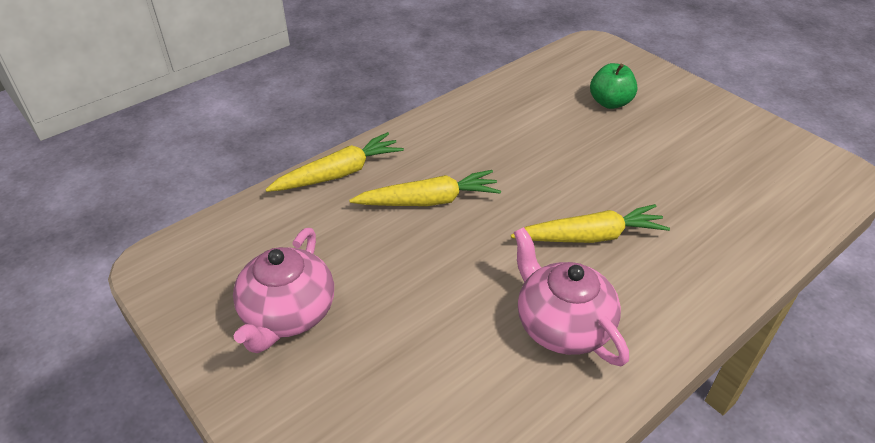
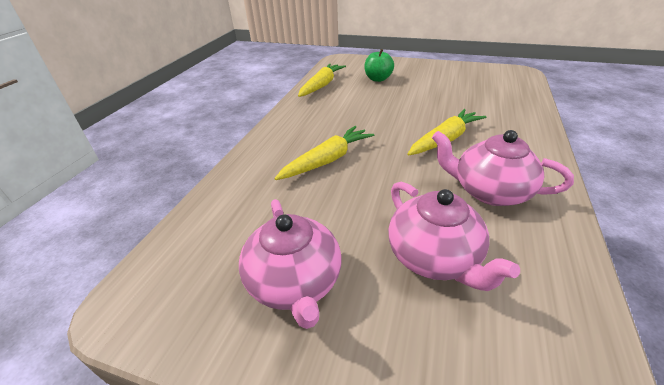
camera: 30 degrees left, 5 degrees down
(339, 173) = (244, 169): yellow carrot -> yellow carrot (321, 85)
(425, 359) = (434, 257): none -> pink teapot

